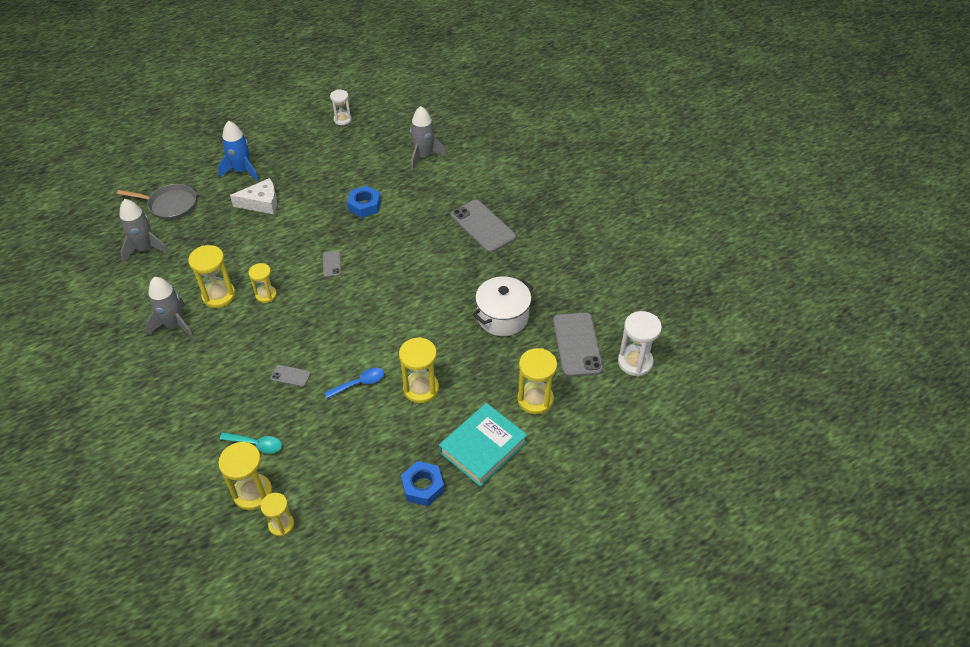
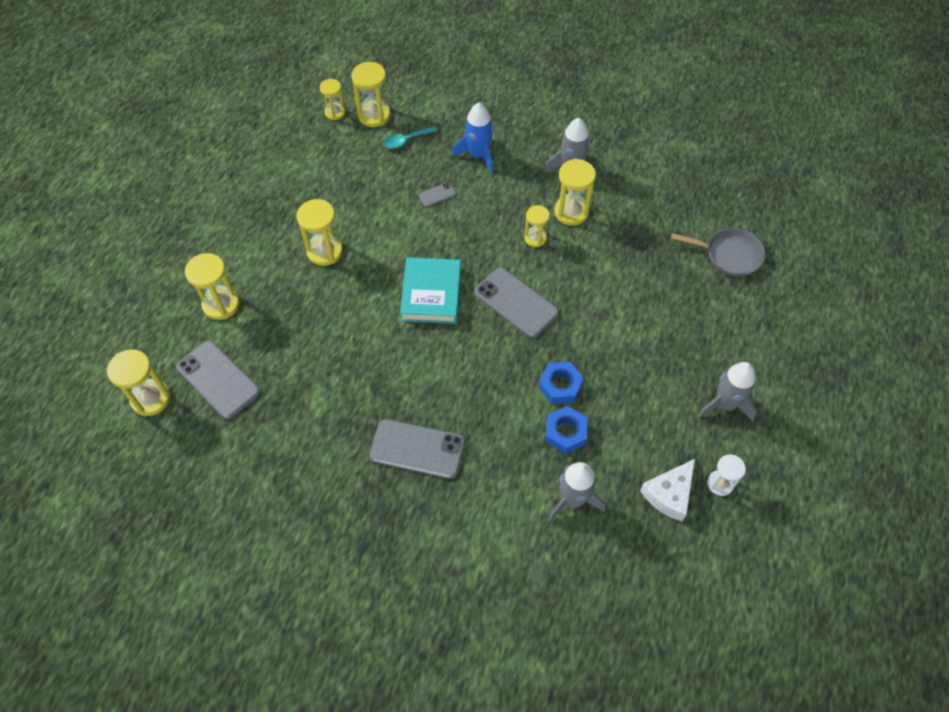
camera: 140 degrees right, 10 degrees up
(145, 248) = (685, 206): grey rocket -> grey rocket (725, 404)
(169, 205) = (729, 255): grey pan -> grey pan turned 135 degrees counterclockwise
(242, 171) = (723, 336): blue rocket -> blue rocket (478, 155)
(261, 203) = (656, 316): white cheese -> white cheese (669, 494)
(331, 264) = (516, 302): grey phone -> grey phone, size x2.15
(359, 383) = (378, 224): blue spoon -> none
(423, 487) = (259, 189): blue nut -> blue nut (565, 432)
(483, 447) = (235, 242): turquoise book -> turquoise book (431, 294)
(502, 317) = (310, 359): white pot -> none
(635, 362) = (151, 398): white hourglass -> yellow hourglass

